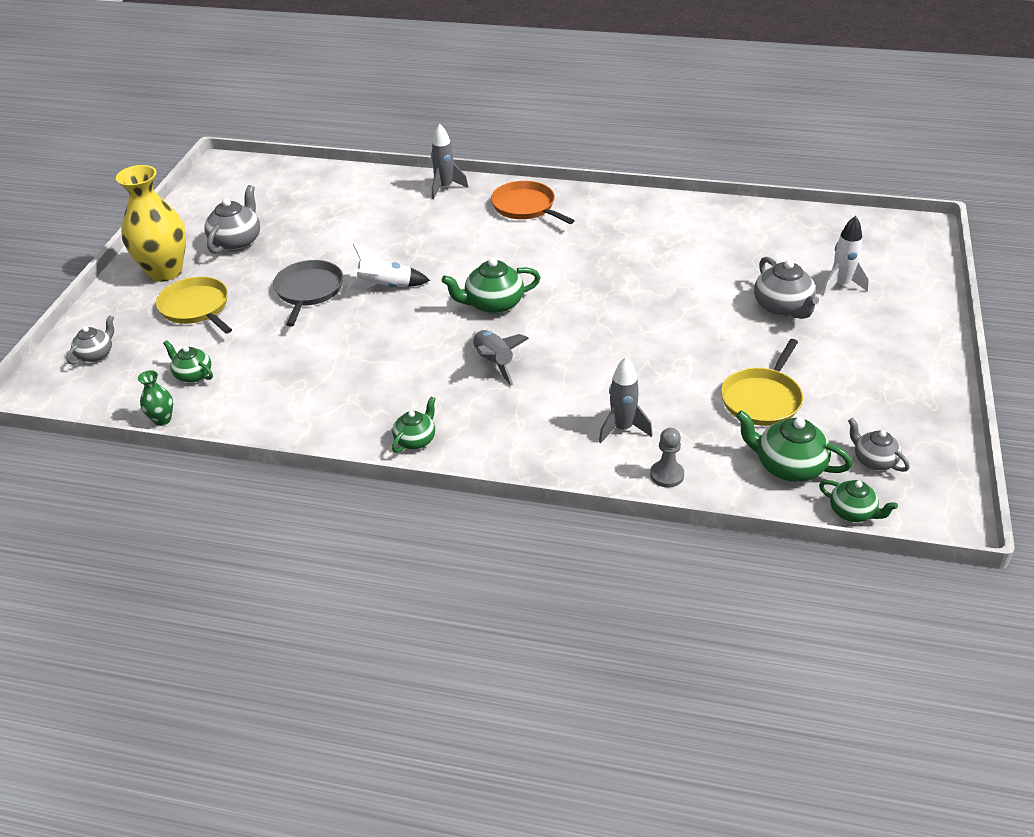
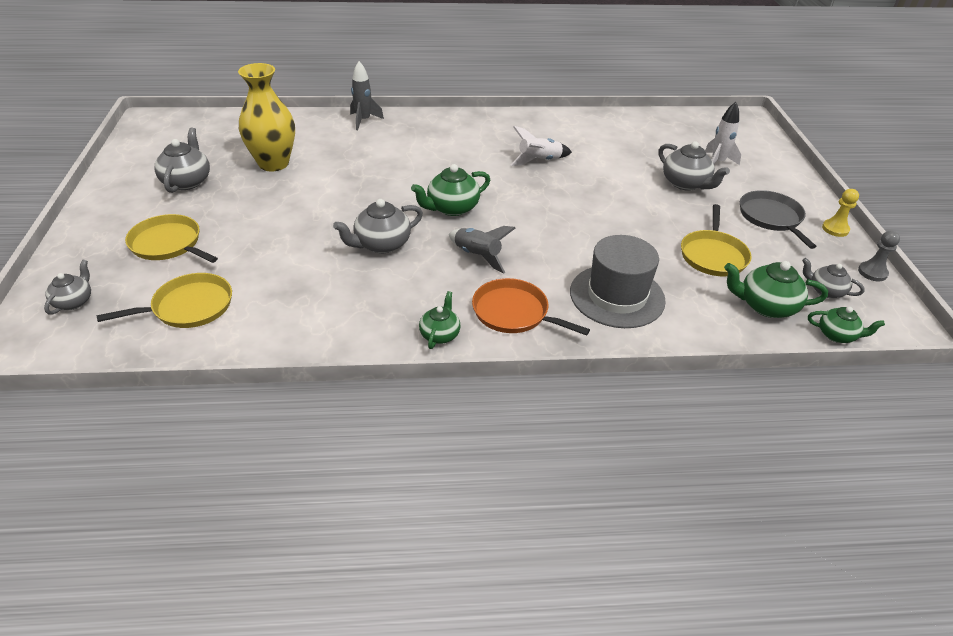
camera: 20 degrees left, 0 degrees up
(162, 419) = (172, 355): green vase -> none
(165, 272) = (123, 215): yellow vase -> yellow vase (273, 163)
(193, 375) = (189, 307): green teapot -> yellow pan
(308, 291) = (276, 216): grey pan -> grey pan (771, 218)
(385, 287) = (348, 205): white rocket -> white rocket (539, 161)
(400, 336) = (381, 244): none -> grey teapot
(526, 207) = (440, 129): orange pan -> orange pan (514, 313)
(622, 429) = (617, 296): grey rocket -> grey hat
(667, 475) = (675, 329): grey pawn -> grey pawn (872, 272)
(939, 388) = (835, 229): none -> yellow pawn

